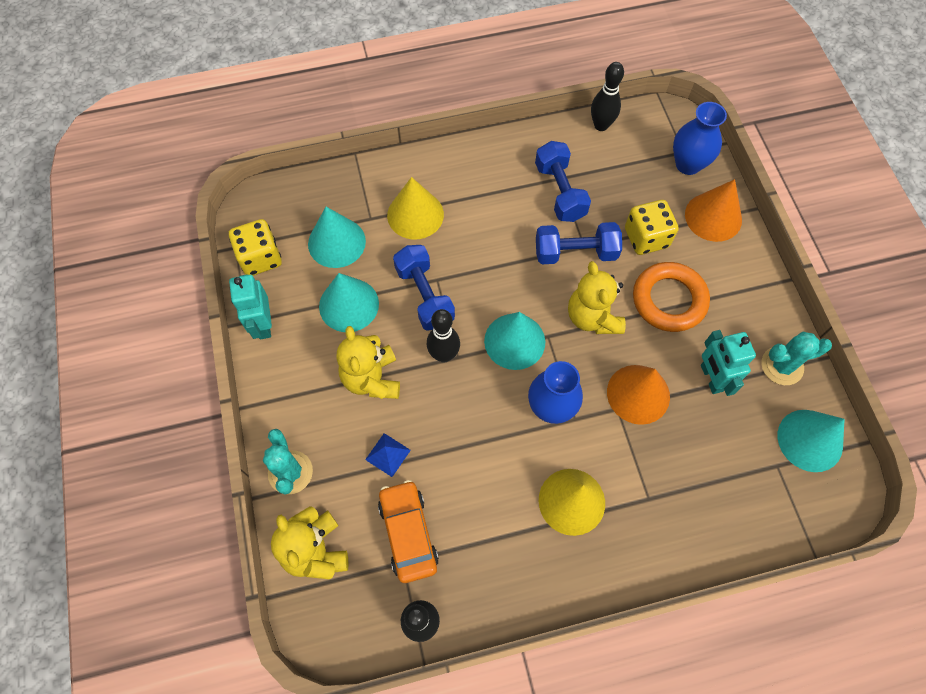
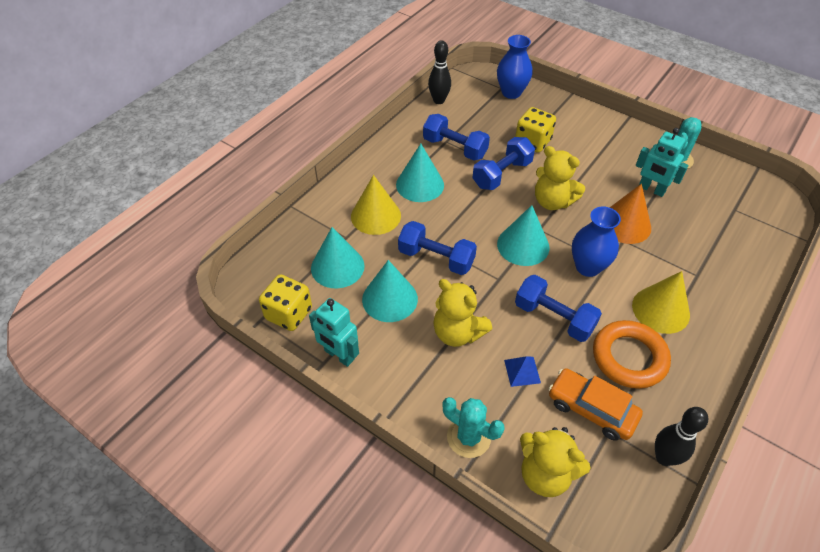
camera: 40 degrees left, 15 degrees down
(444, 355) = (489, 284): black bowling pin -> none
(466, 430) = (554, 318): none -> blue dumbbell
(669, 300) = (582, 165): orange ring -> orange ring (629, 357)
(713, 217) = (555, 110): orange cone -> none
(810, 440) = (733, 185): turquoise cone -> turquoise cone (420, 184)

